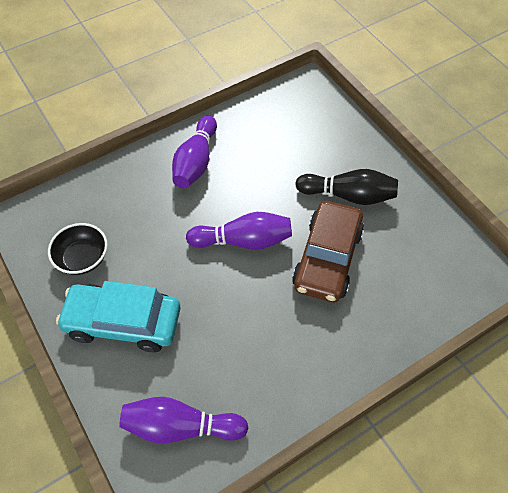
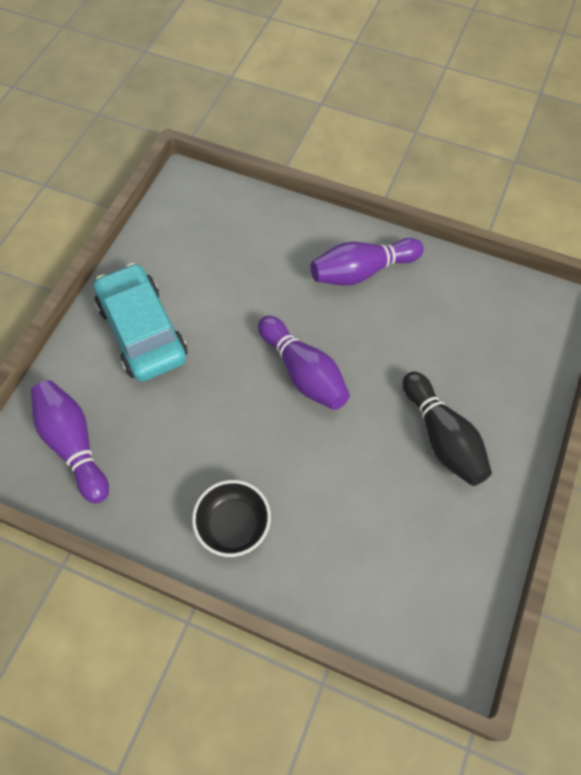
camera: 55 degrees right, 5 degrees up
(82, 258) = (183, 256): black bowl -> black bowl (233, 525)
(327, 259) = (343, 464): brown car -> none

